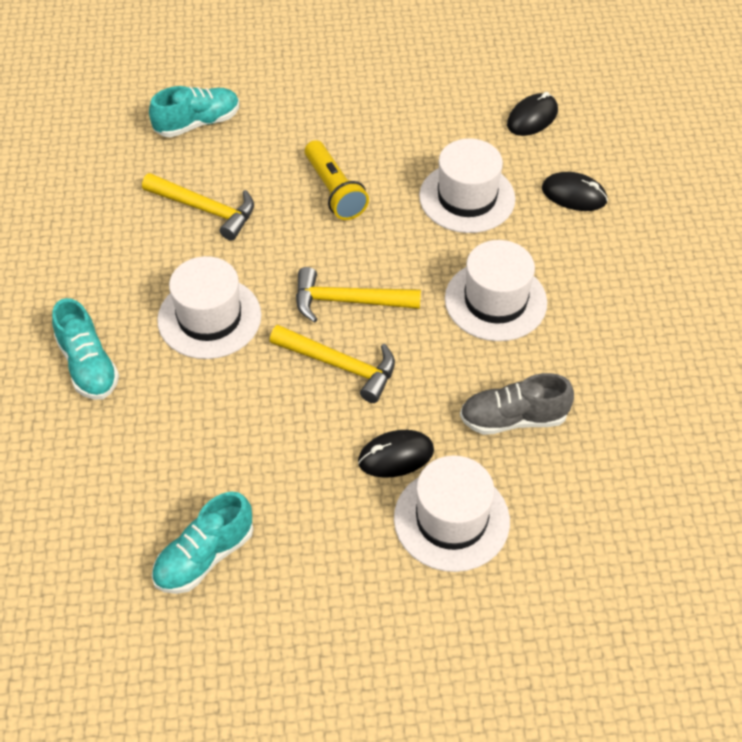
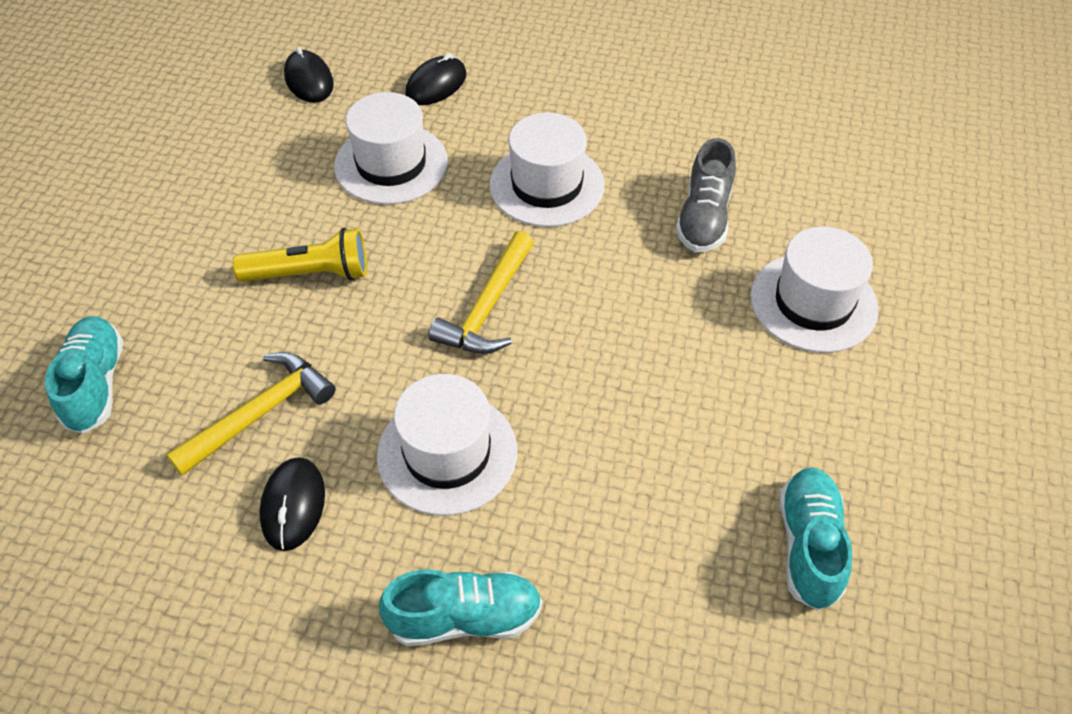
camera: 70 degrees left, 0 degrees up
(204, 557) = (809, 545): turquoise shoe -> turquoise shoe turned 150 degrees counterclockwise
(340, 366) = (579, 340): yellow hammer -> none
(395, 456) = (720, 325): black mouse -> black mouse (293, 505)

